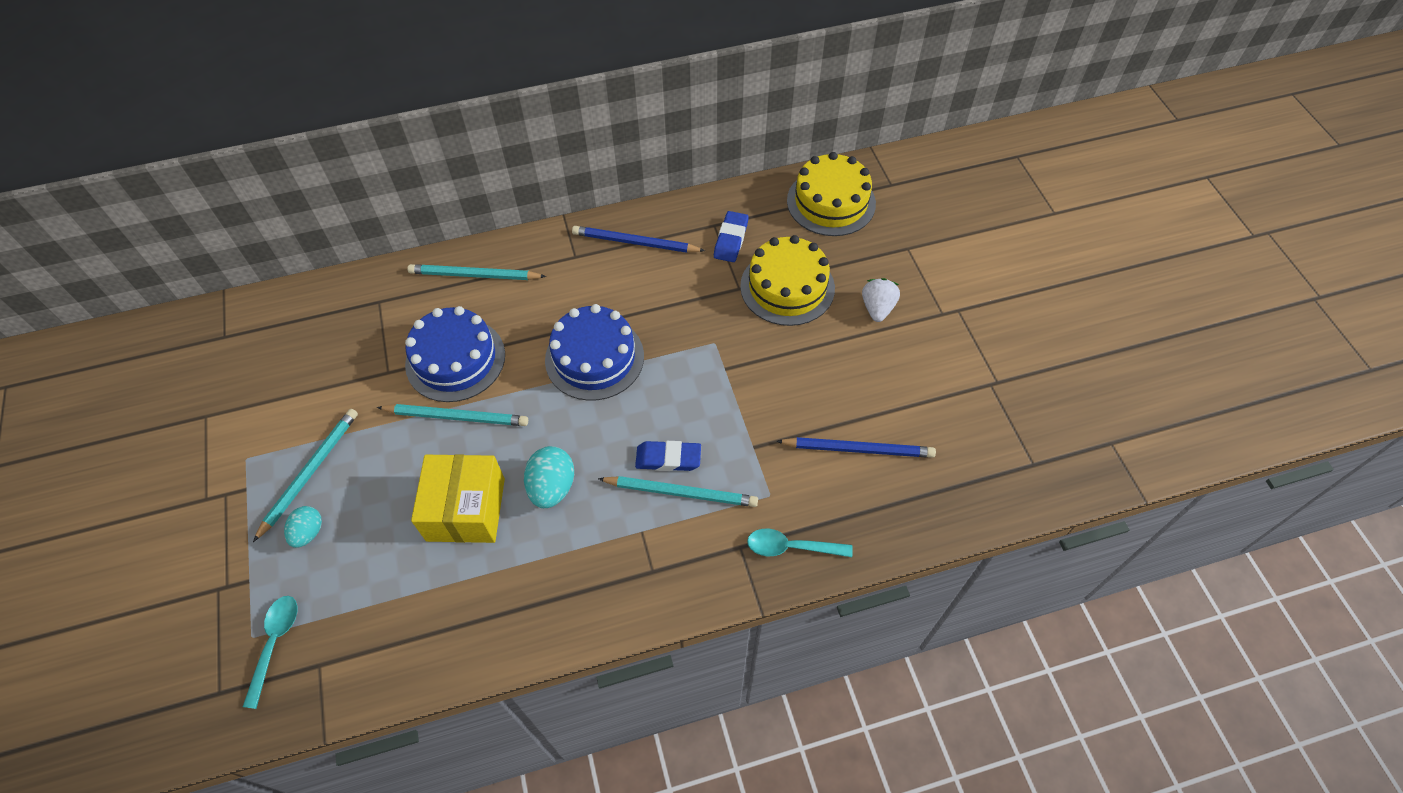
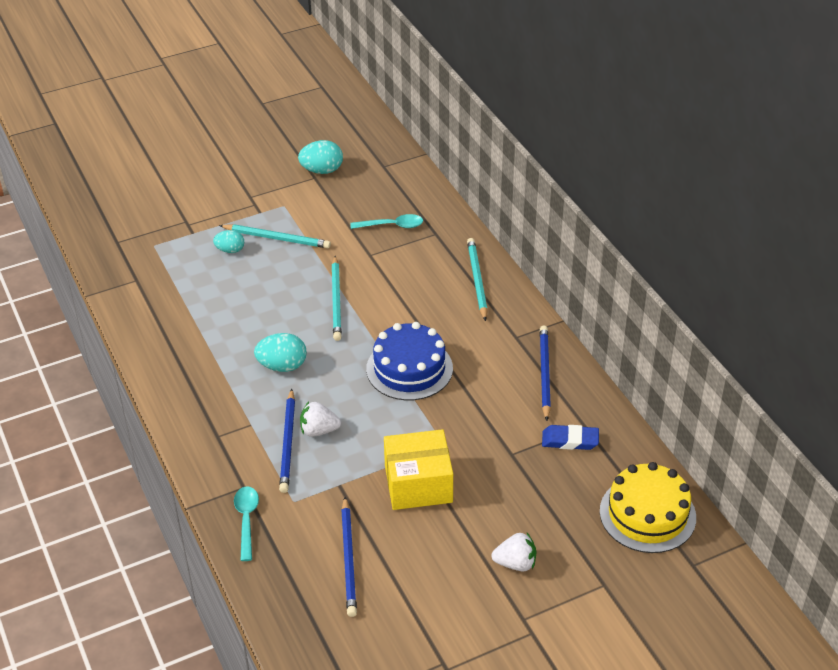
camera: 80 degrees right, 15 degrees down
(195, 406) = (322, 170): none -> turquoise egg
(275, 644) = (149, 256): turquoise spoon -> turquoise spoon (392, 226)
(455, 359) = (389, 288): blue cake -> none
(466, 509) = (257, 323): yellow box -> yellow box (418, 483)
(668, 458) = (319, 430): blue eraser -> white strawberry
(681, 492) = (288, 443): turquoise pencil -> blue pencil
(787, 287) = (523, 489): yellow cake -> none

